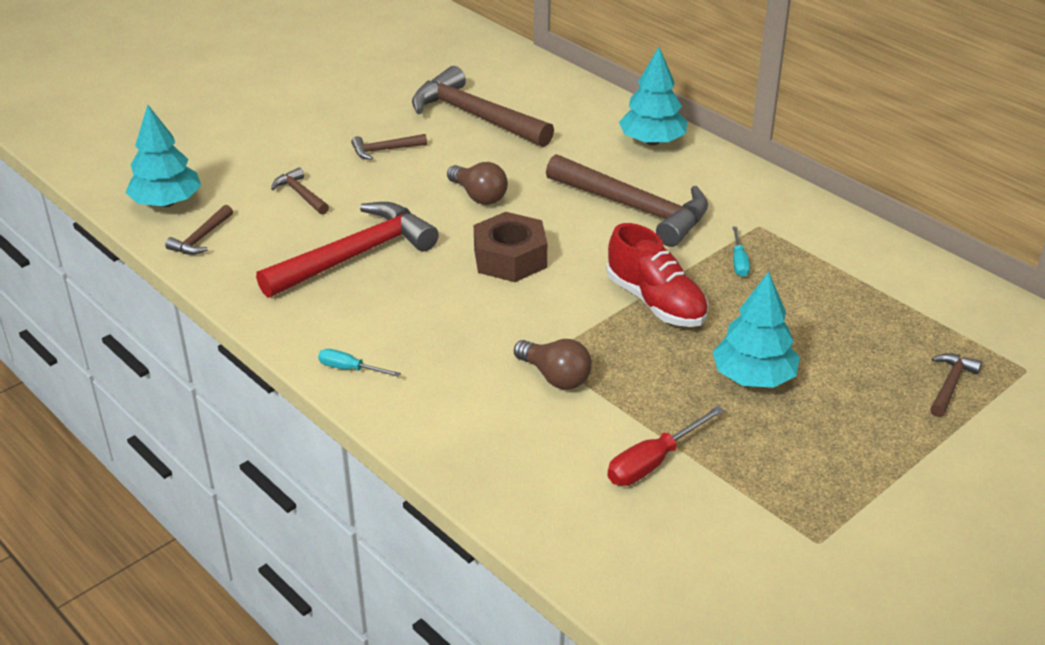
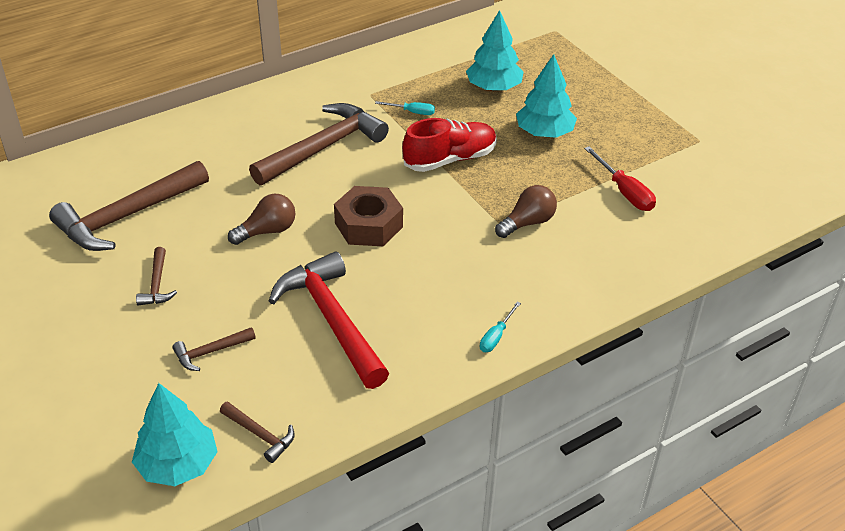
camera: 80 degrees left, 5 degrees up
(652, 141) = (227, 121): turquoise tree -> turquoise tree (494, 87)
(950, 384) = (565, 60): brown hammer -> none

